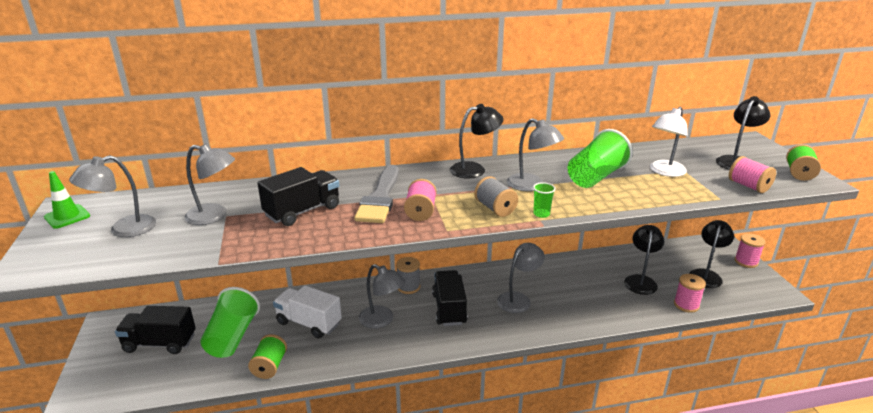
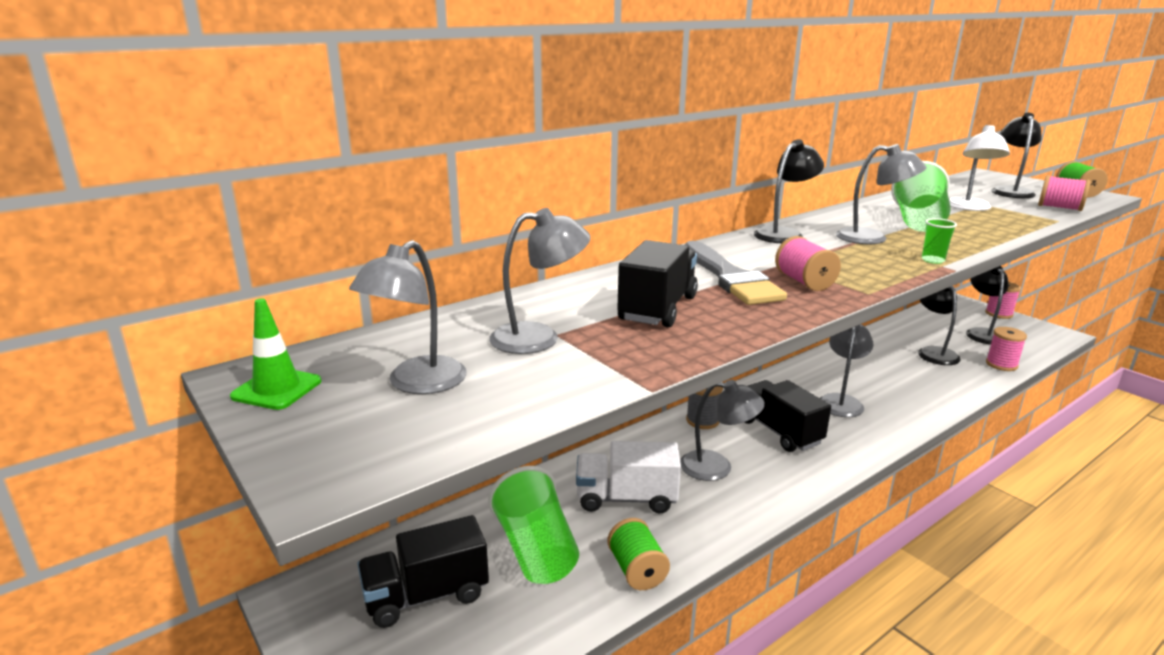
camera: 25 degrees left, 5 degrees down
(495, 208) = (877, 264): grey spool -> none

